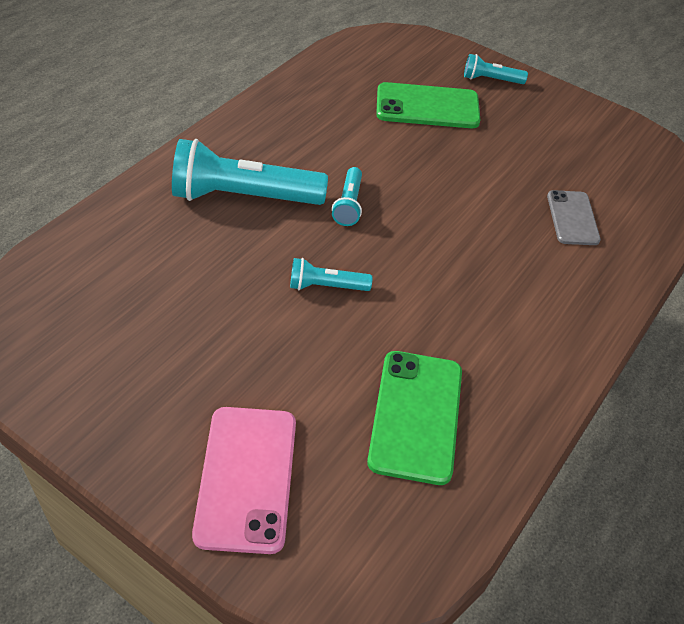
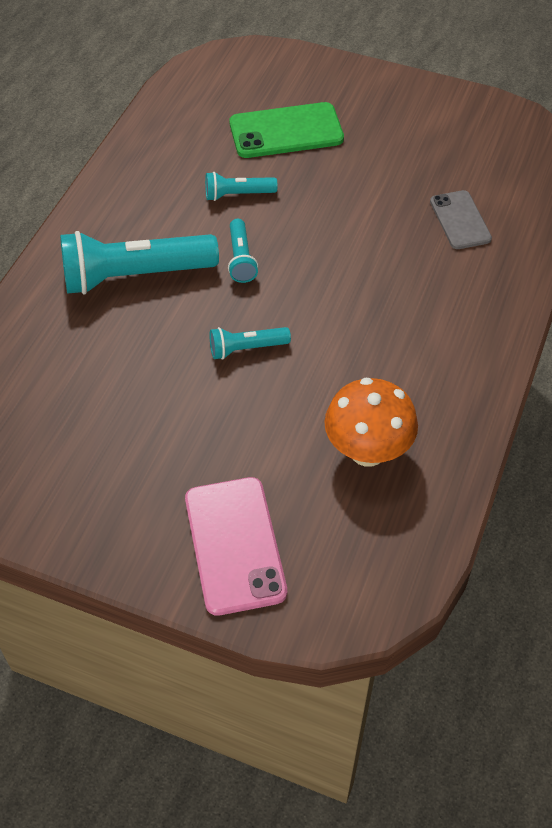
camera: 10 degrees left, 5 degrees up
(416, 416) = (367, 451): green phone -> orange mushroom
(490, 80) = (341, 84): turquoise flashlight -> turquoise flashlight (237, 195)

